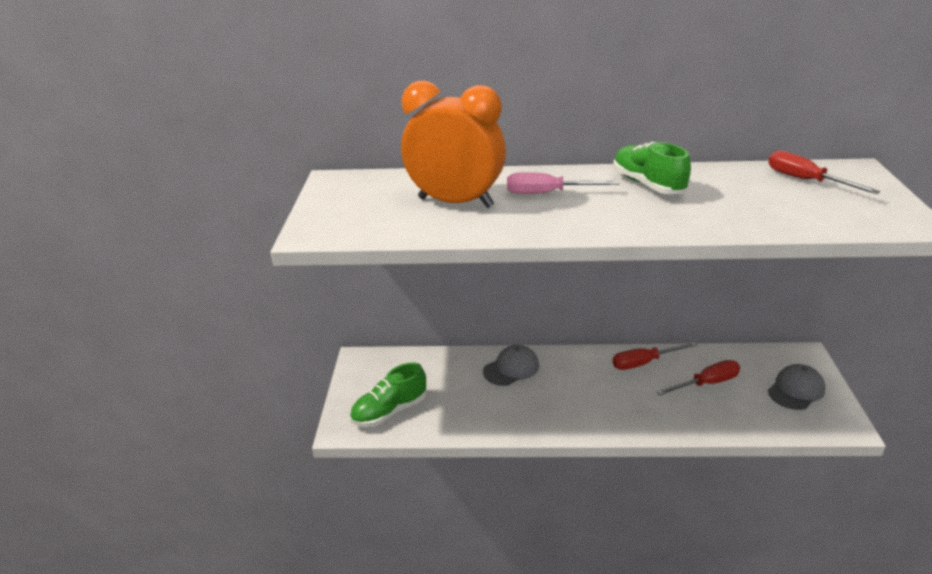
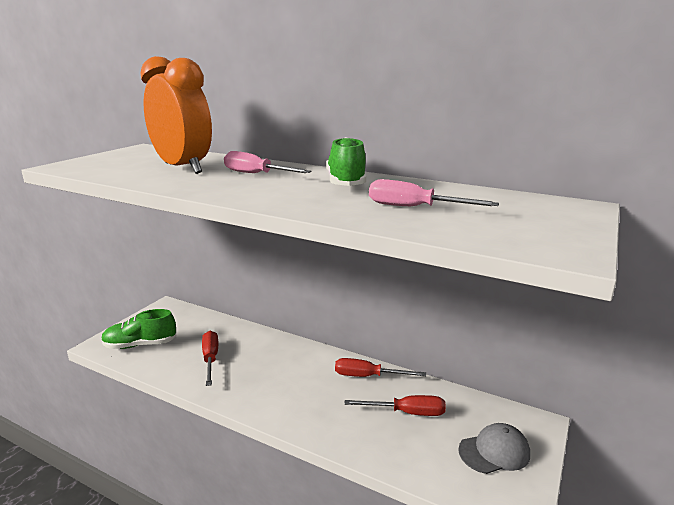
camera: 25 degrees right, 10 degrees down
(511, 368) = (257, 345): grey cap -> none
(752, 203) = (414, 207): none -> pink screwdriver
(806, 180) = (504, 204): red screwdriver -> red screwdriver (210, 359)

